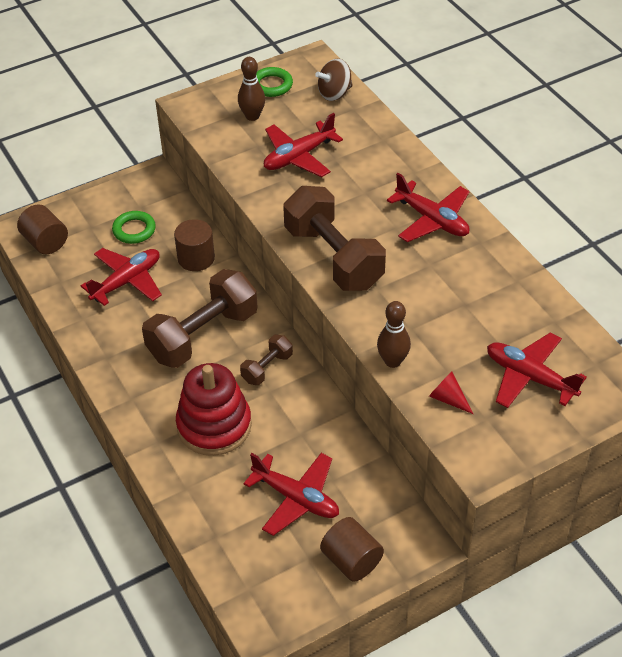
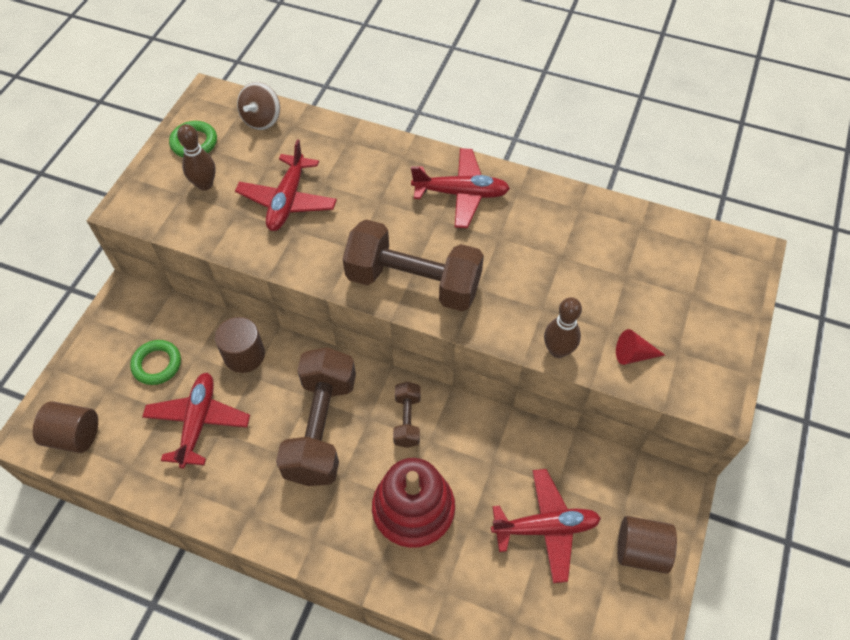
camera: 40 degrees left, 10 degrees up
(530, 377) = (672, 290): red plane -> none

